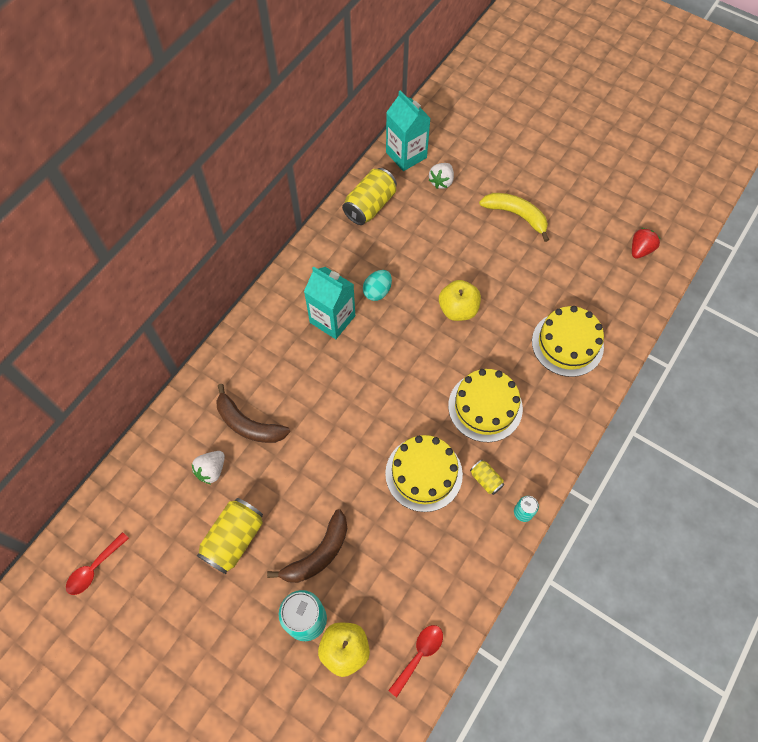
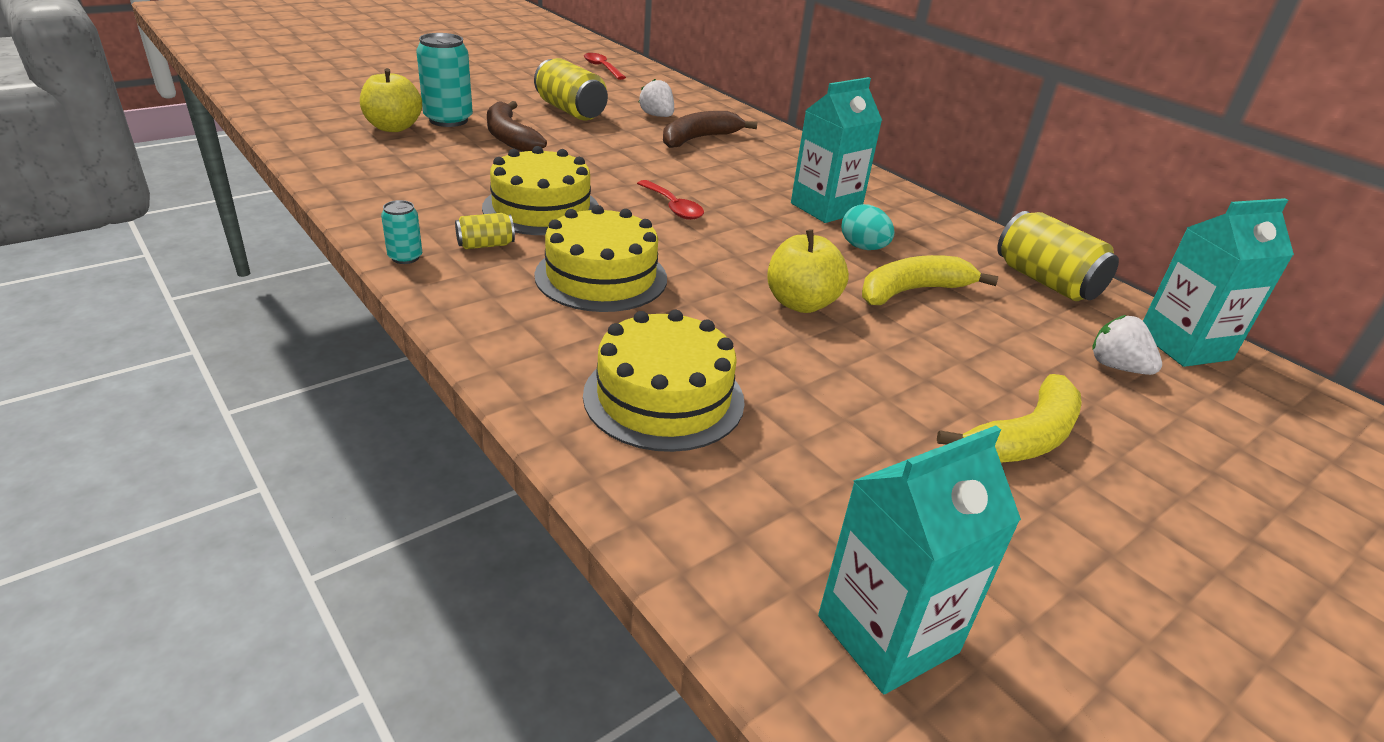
camera: 105 degrees right, 30 degrees down
(416, 263) = (912, 291): none -> yellow banana
(419, 655) = (332, 155): red spoon -> red spoon (673, 207)
(640, 250) = (887, 634): red strawberry -> turquoise carton

